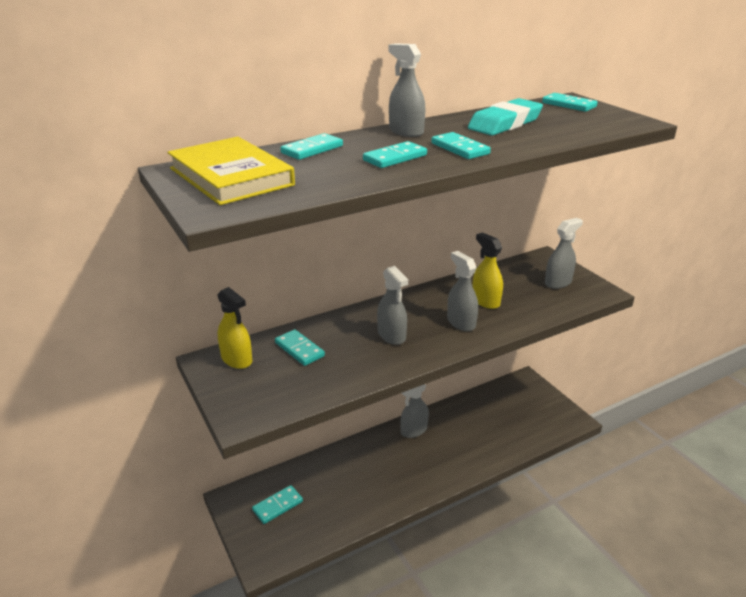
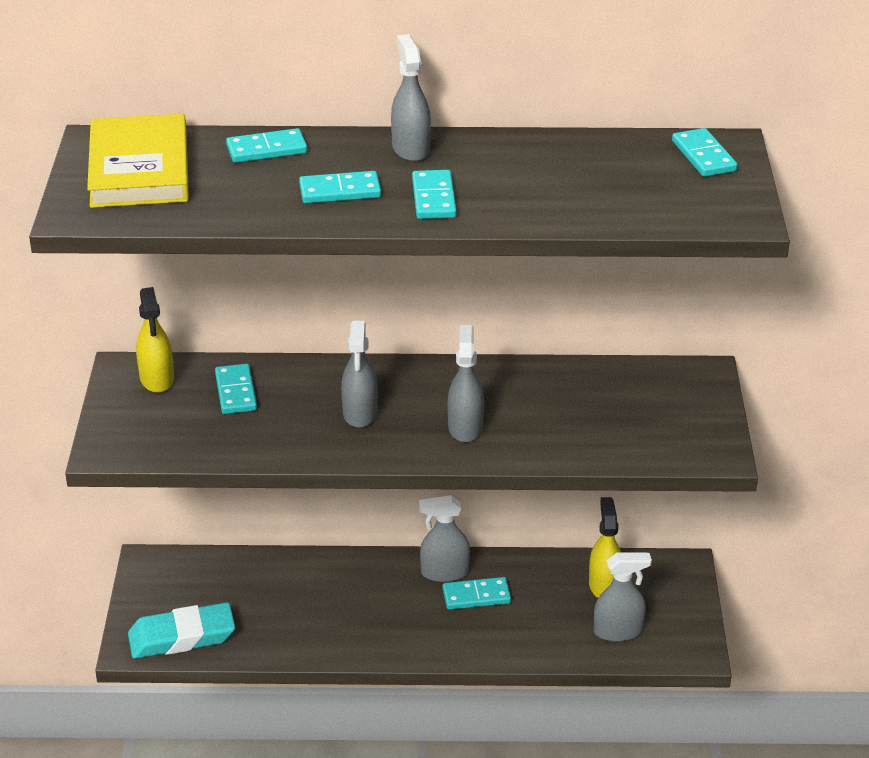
camera: 30 degrees right, 5 degrees up
(277, 506) = (196, 594): turquoise domino -> turquoise domino (476, 596)
(485, 301) = (533, 409): yellow spray bottle -> yellow spray bottle (604, 586)
(505, 123) = (556, 169): turquoise eraser -> turquoise eraser (182, 637)
(558, 282) = (670, 418): grey spray bottle -> grey spray bottle (618, 631)

